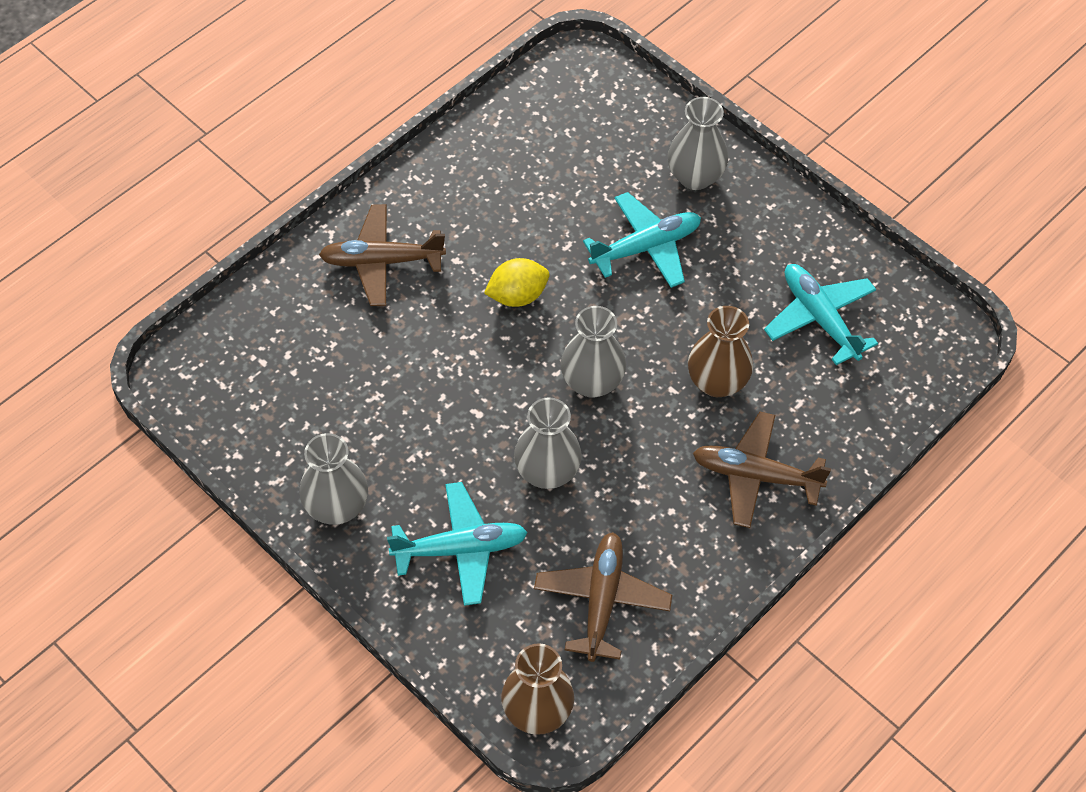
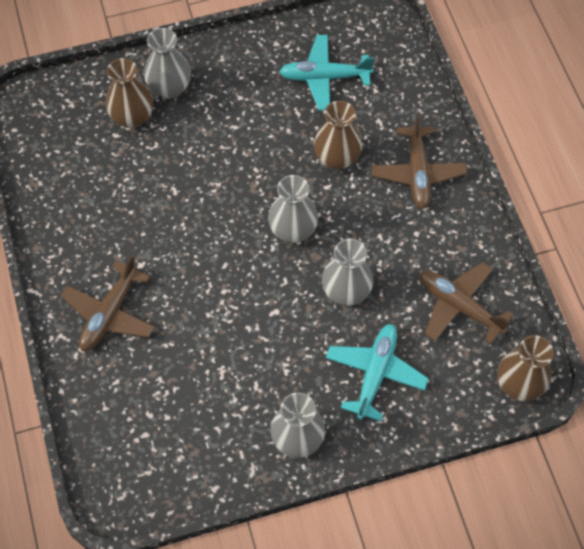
camera: 60 degrees left, 5 degrees up
(517, 296) = (195, 241): yellow lemon -> none
(632, 162) = (132, 117): none -> brown vase
(646, 247) = (207, 145): turquoise plane -> none
(755, 475) = (417, 173): brown plane -> brown plane turned 45 degrees counterclockwise

